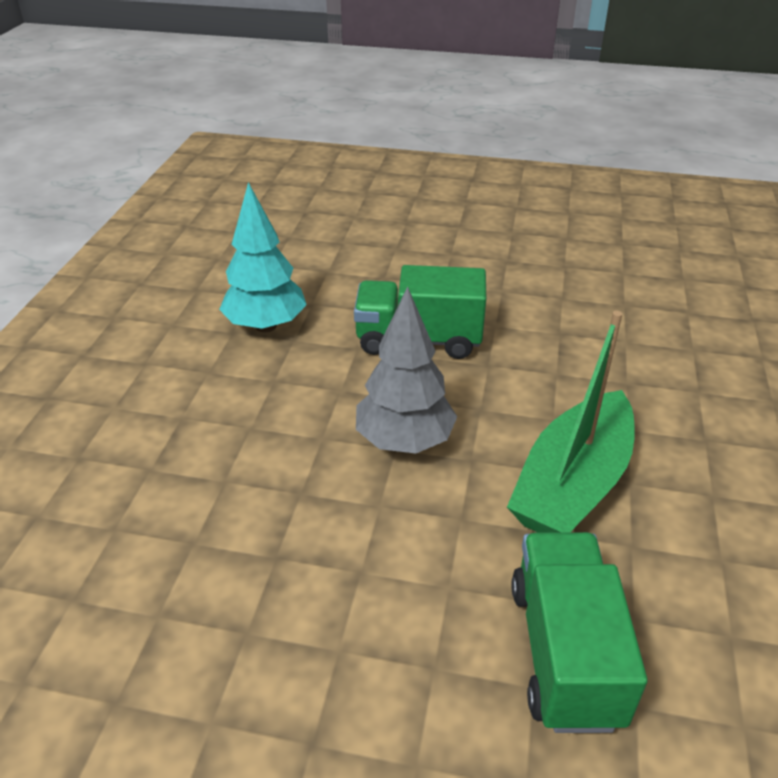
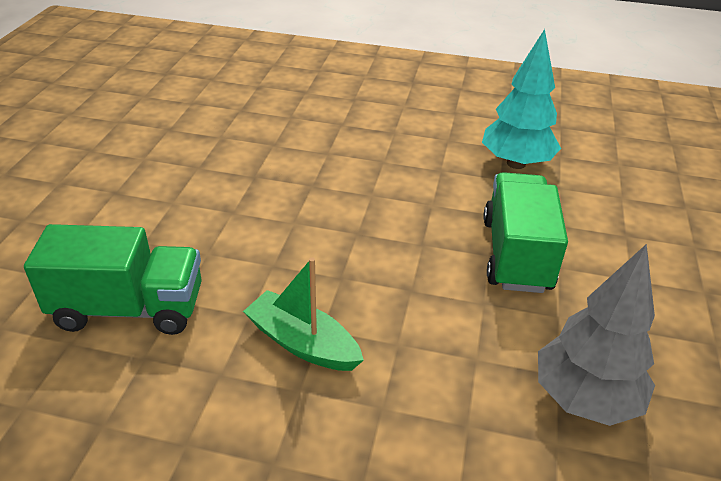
camera: 90 degrees right, 0 degrees up
(404, 441) = (365, 238): grey tree -> grey tree (585, 399)
(572, 484) = (303, 343): green boat -> green boat, size x0.63

